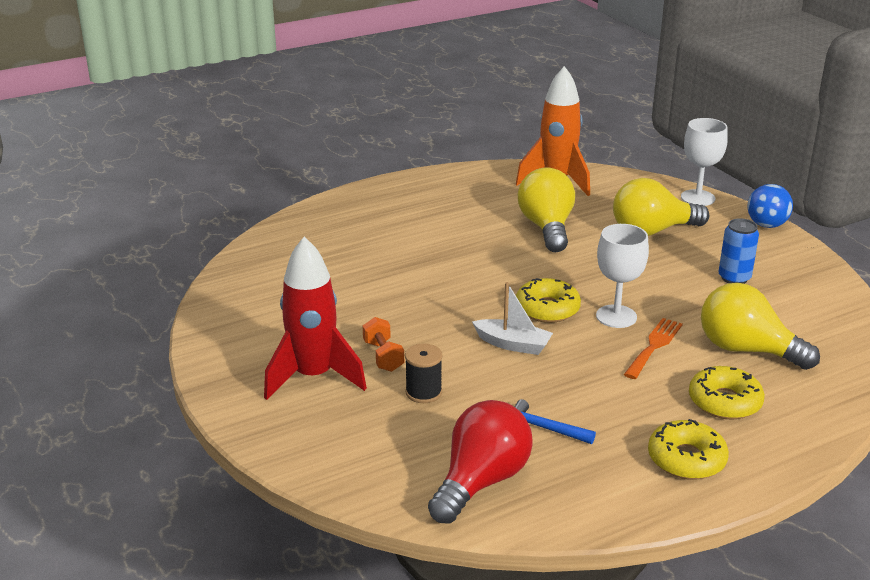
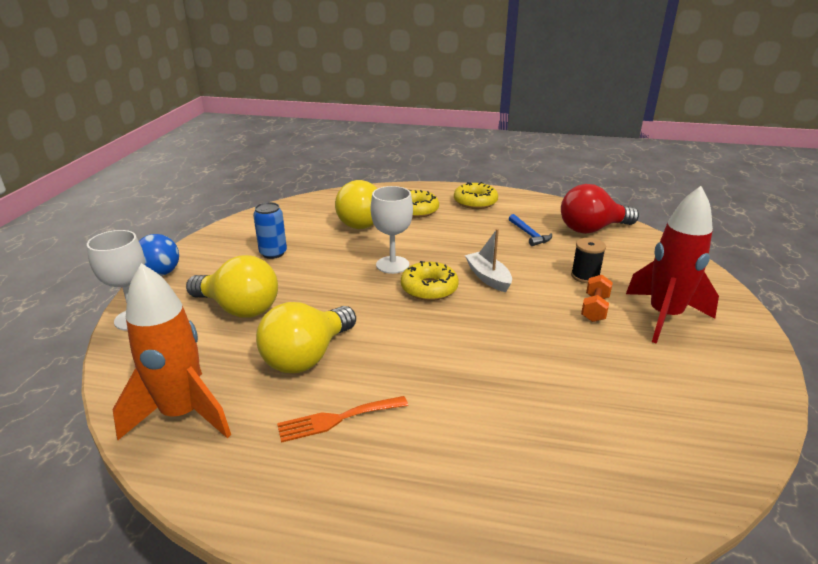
camera: 140 degrees left, 0 degrees up
(654, 346) = (402, 242): orange fork -> orange fork (337, 419)

